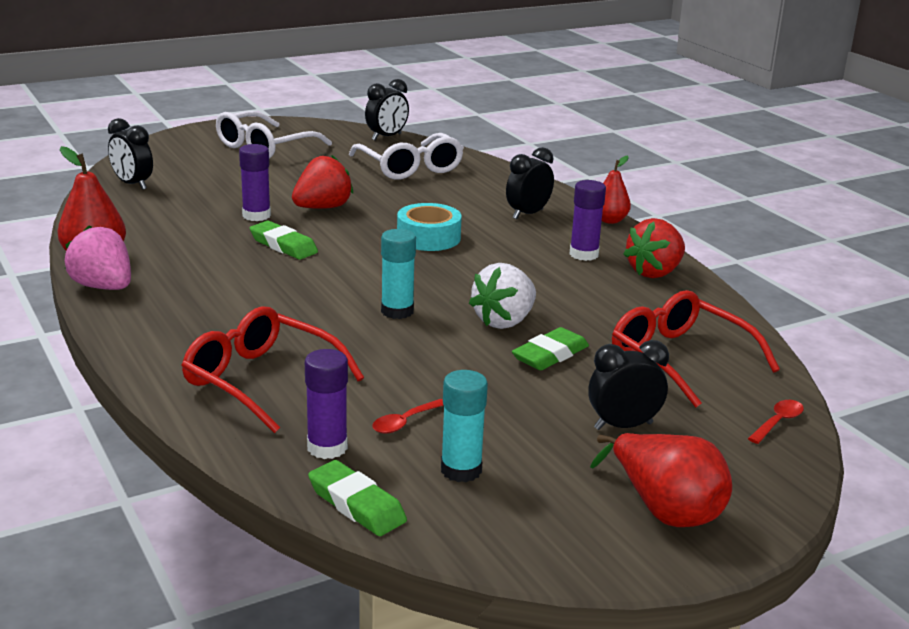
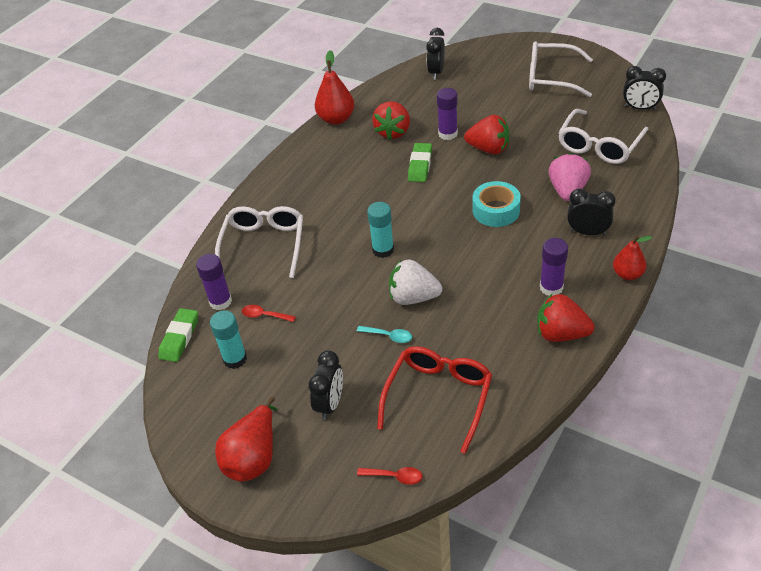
camera: 65 degrees right, 20 degrees up
(103, 287) = (309, 141): pink strawberry -> pink strawberry (567, 190)
(192, 238) = (393, 132): none -> red strawberry
(261, 381) = (264, 245): red glasses -> white glasses
(550, 355) = (388, 336): green eraser -> turquoise spoon
(623, 426) = (330, 404): black clock -> black clock turned 60 degrees clockwise

